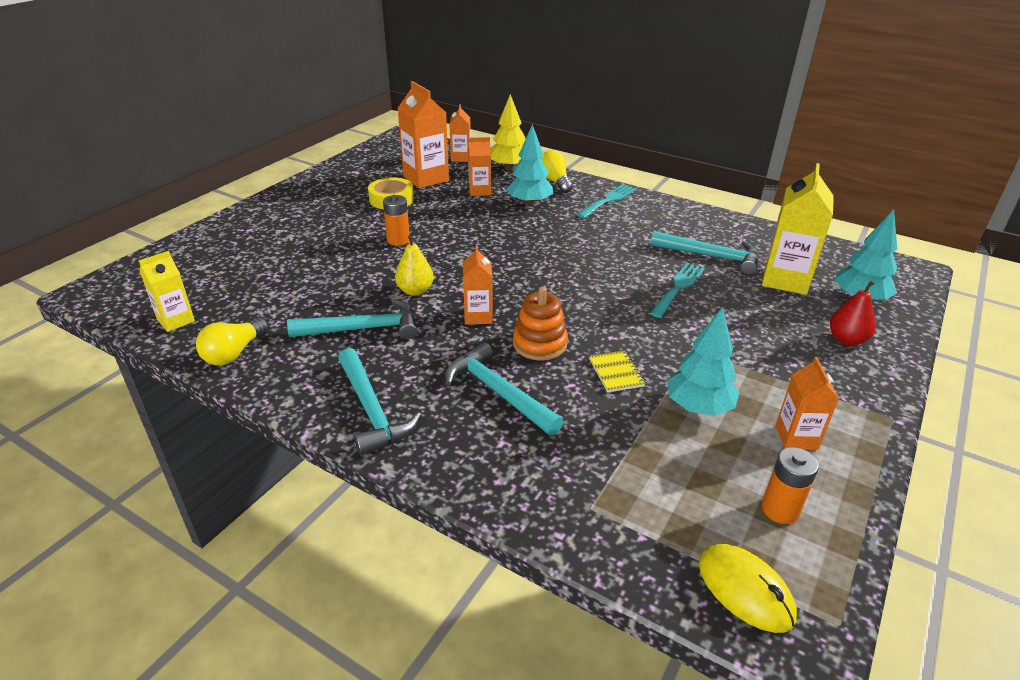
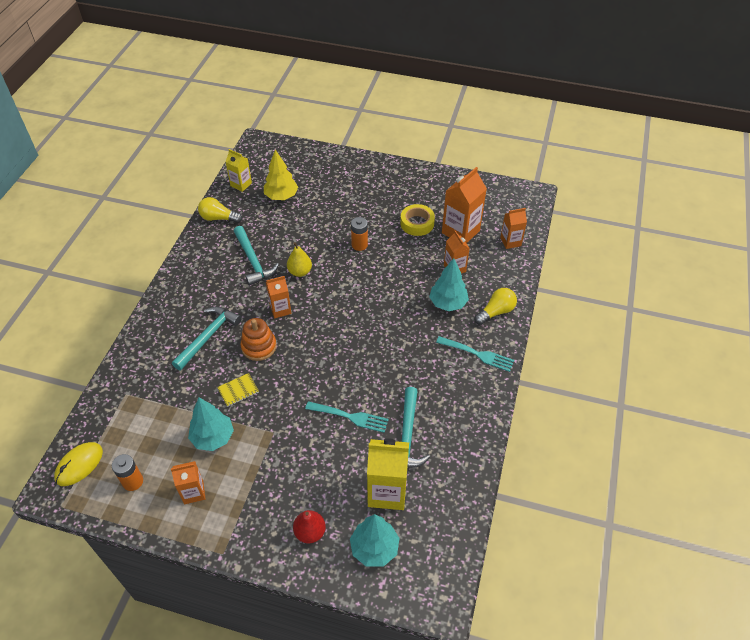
camera: 75 degrees right, 15 degrees up
(371, 410) = (183, 287): turquoise hammer -> none
(509, 168) = (507, 276): yellow tree -> yellow tree (281, 196)

